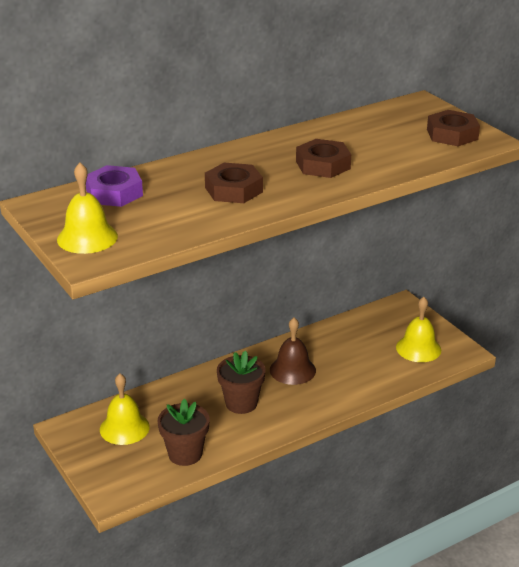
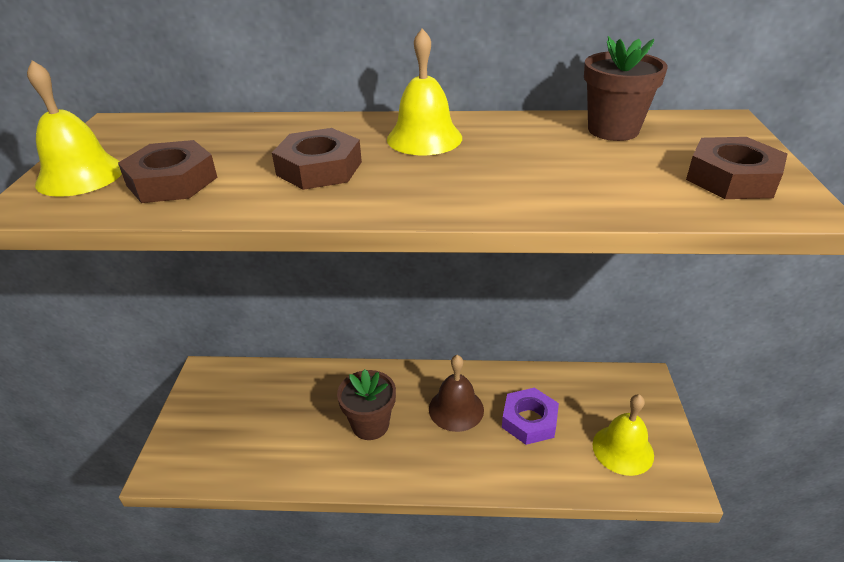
camera: 35 degrees right, 5 degrees up
(114, 193) = (197, 134): purple nut -> purple nut (529, 420)
(124, 428) = (246, 398): yellow bell -> yellow bell (424, 138)
(185, 454) = (264, 459): brown flower pot -> brown flower pot (613, 130)
(323, 165) = (476, 169): brown nut -> brown nut (172, 181)

